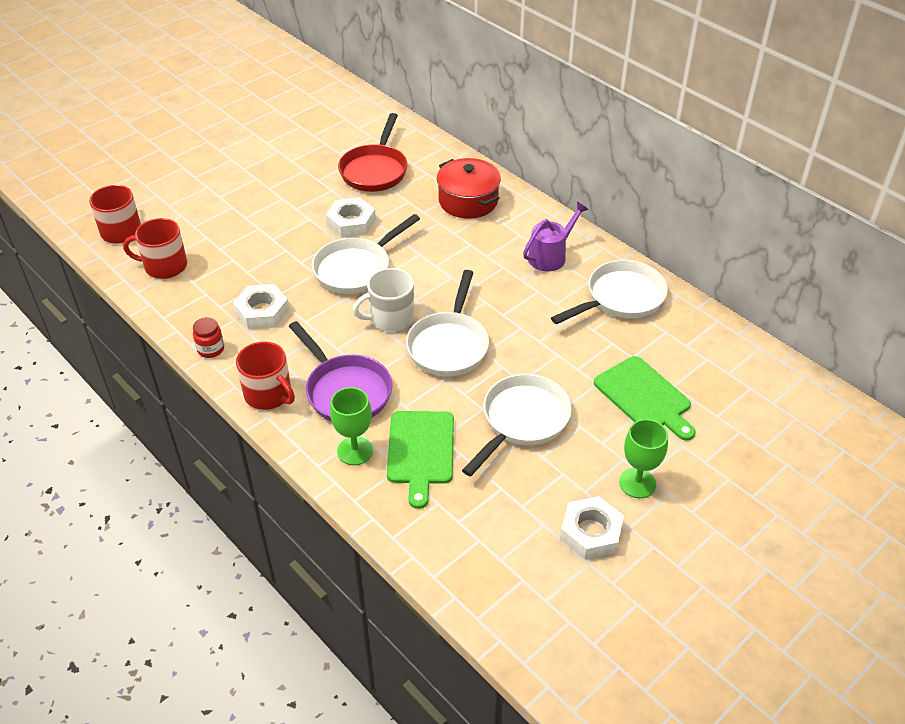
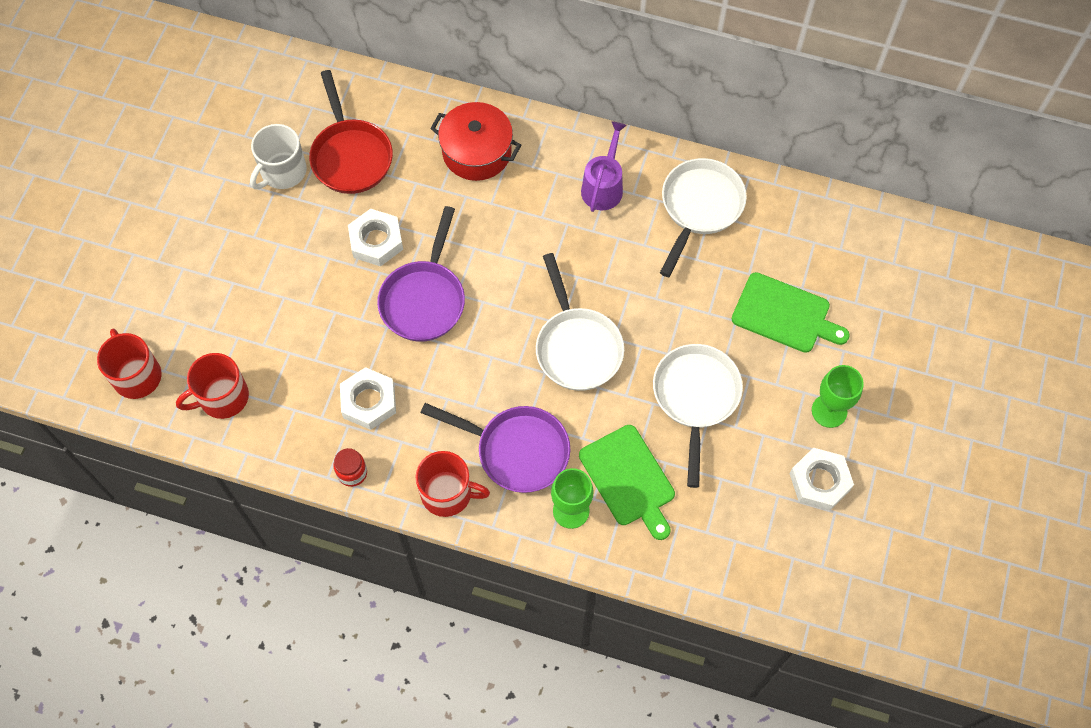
camera: 30 degrees left, 20 degrees up
(356, 268) = (424, 299): white pan -> purple pan
(390, 318) = (500, 343): white mug -> white mug (282, 171)

